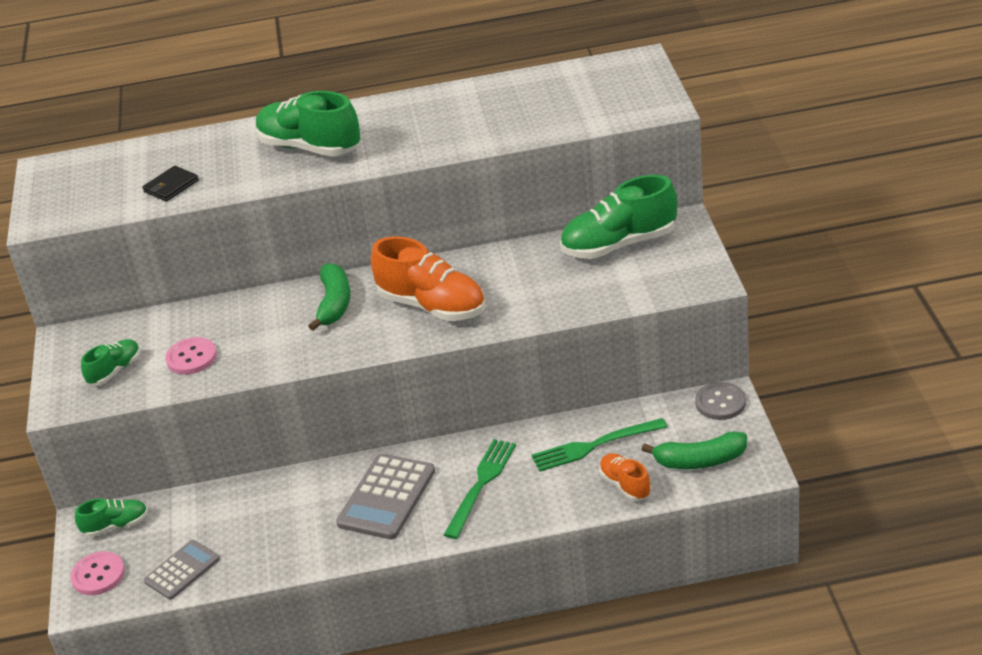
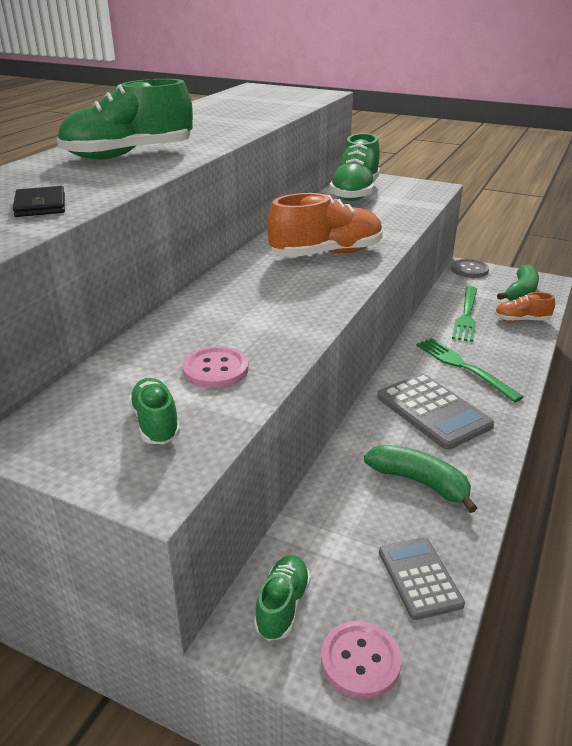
camera: 60 degrees left, 5 degrees down
(334, 304) = (254, 284): green banana -> green banana (420, 482)

